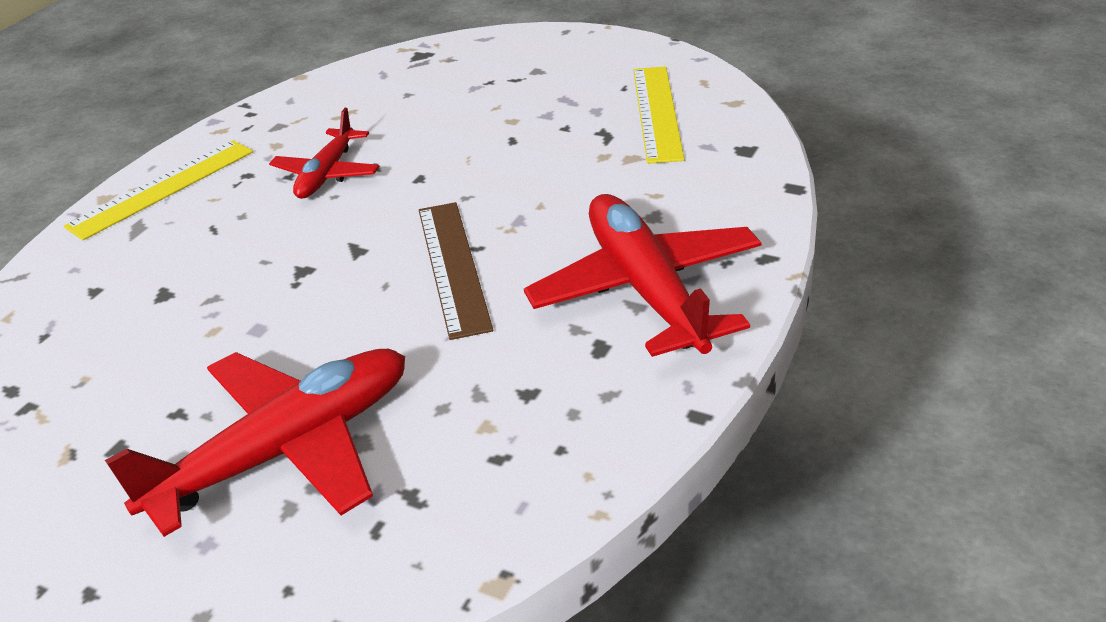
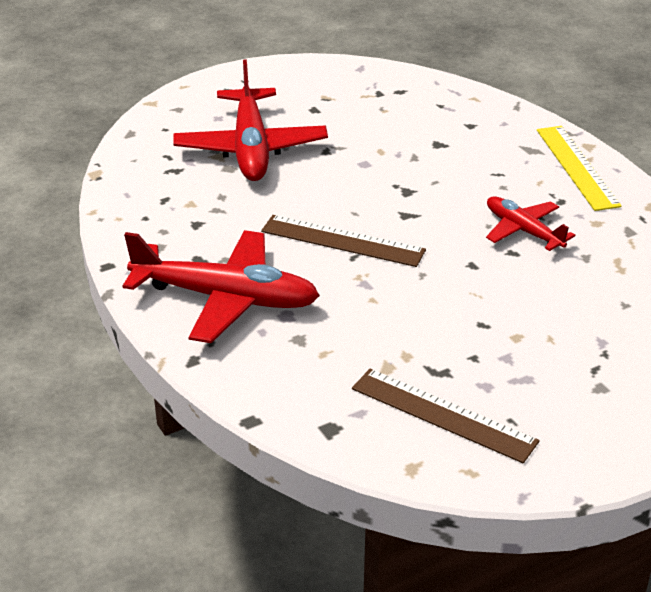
camera: 120 degrees right, 0 degrees up
(657, 113) = (443, 415): yellow ruler -> brown ruler

